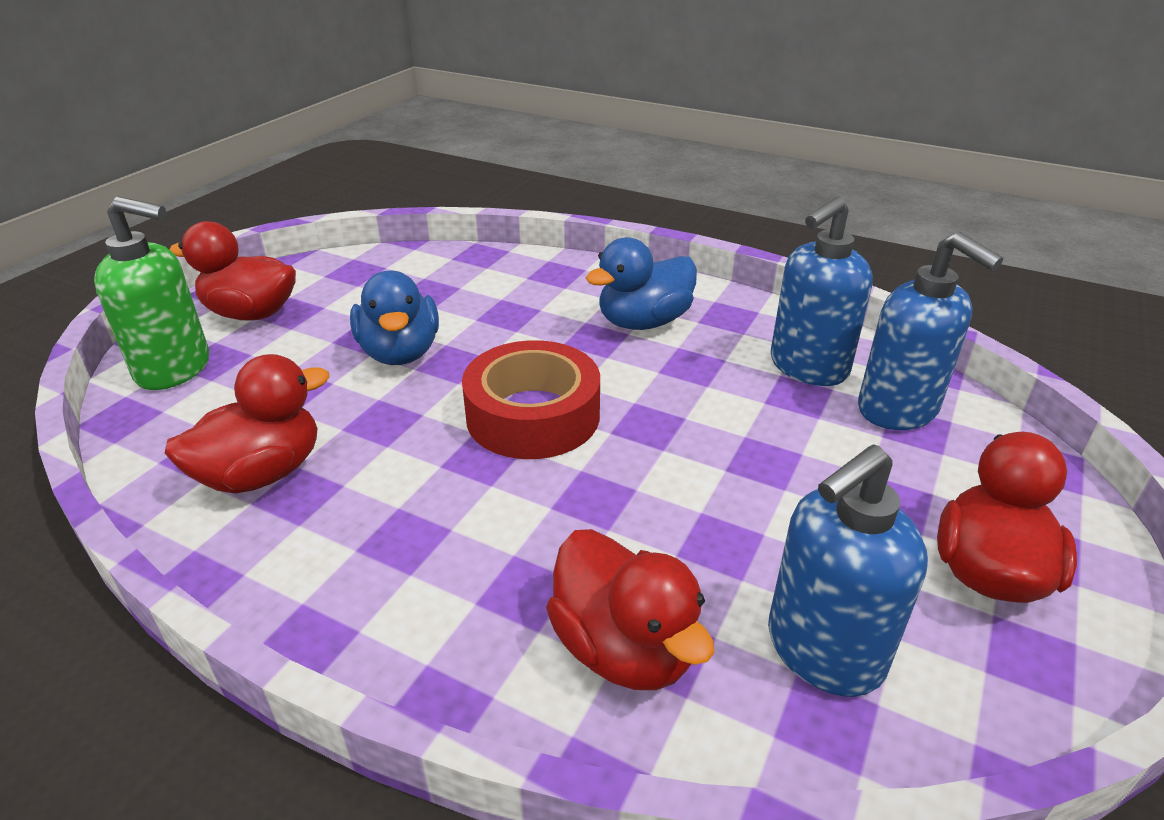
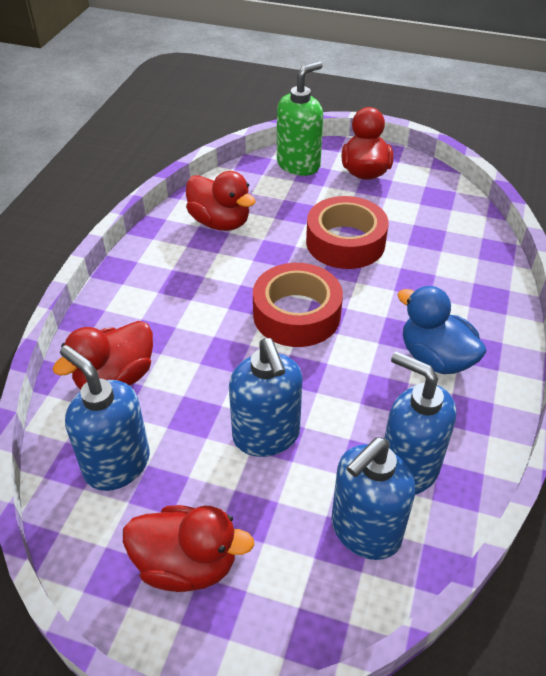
camera: 80 degrees right, 10 degrees up
(175, 369) = (298, 165): green soap dispenser -> green soap dispenser turned 135 degrees counterclockwise
(400, 353) = (345, 242): blue duck -> red tape
(761, 471) = (266, 436): none -> blue soap dispenser

